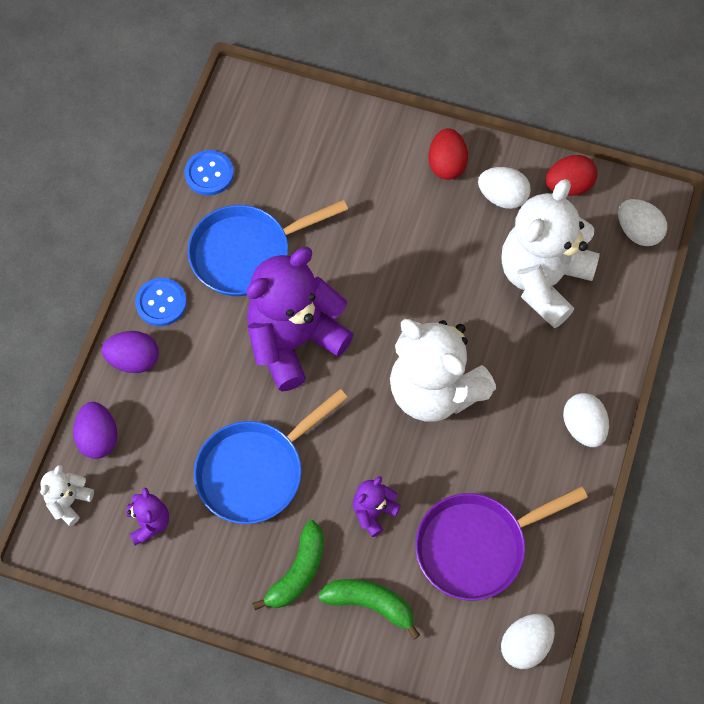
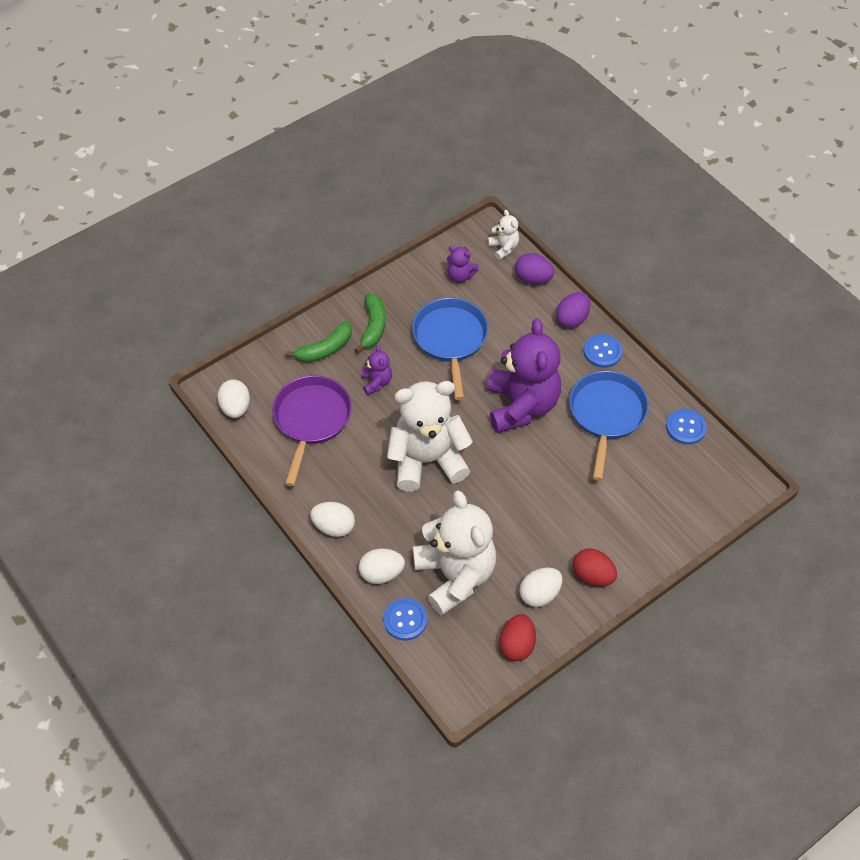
camera: 125 degrees right, 10 degrees down
(297, 572) = (373, 327): green banana -> green banana turned 150 degrees counterclockwise
(624, 293) = (405, 620): none -> blue button
(638, 232) = (445, 665): white egg -> white egg (381, 573)

